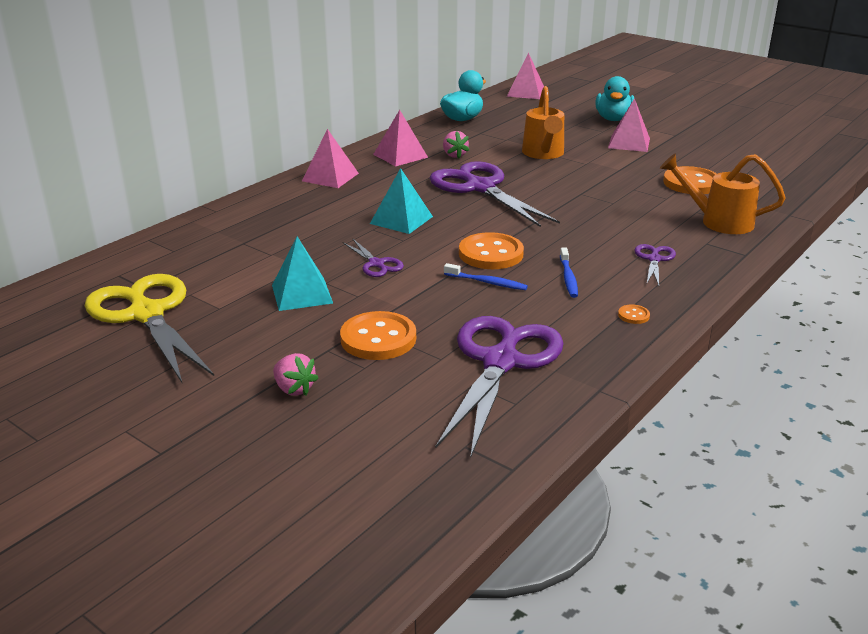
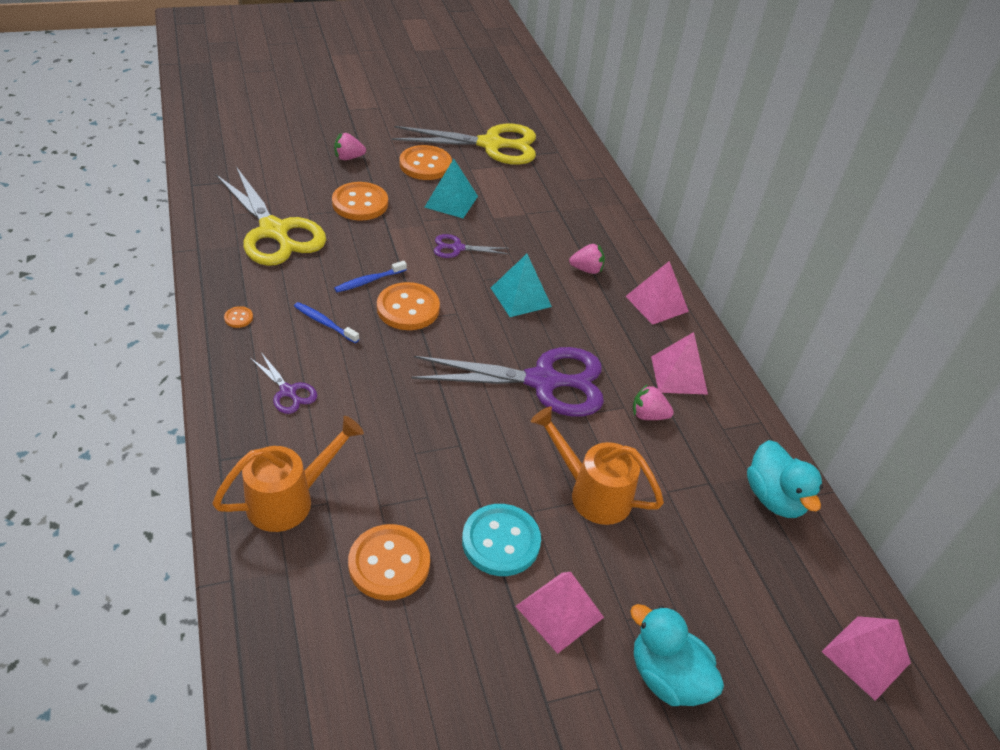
camera: 120 degrees right, 15 degrees up
(245, 334) = (425, 165): none -> orange button
(323, 208) = (586, 269): none -> pink strawberry
(500, 362) = (274, 231): purple scissors -> yellow scissors
(620, 164) = (501, 541): none -> turquoise button

